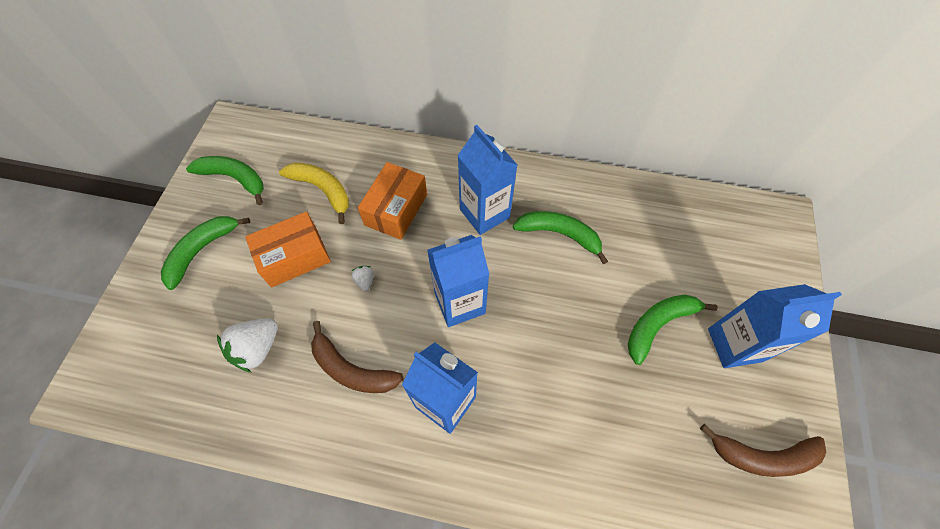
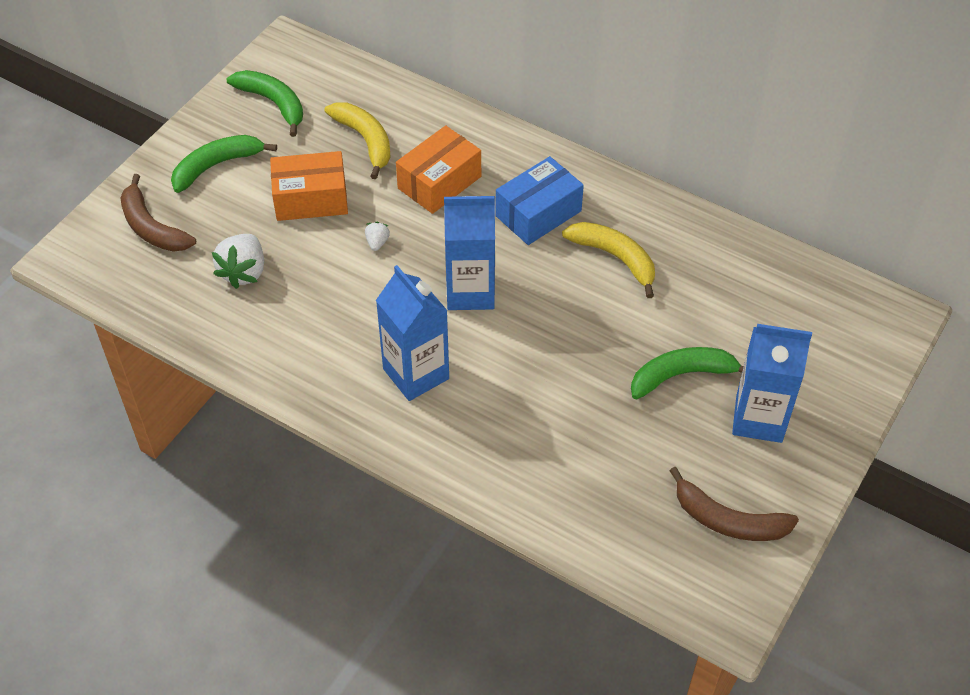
camera: 20 degrees right, 10 degrees down
(257, 348) = (244, 272): white strawberry -> white strawberry turned 45 degrees counterclockwise
(352, 369) = (332, 318): brown banana -> brown banana (152, 227)
(484, 213) = (538, 213): blue carton -> blue box
(559, 234) = (615, 258): green banana -> yellow banana

